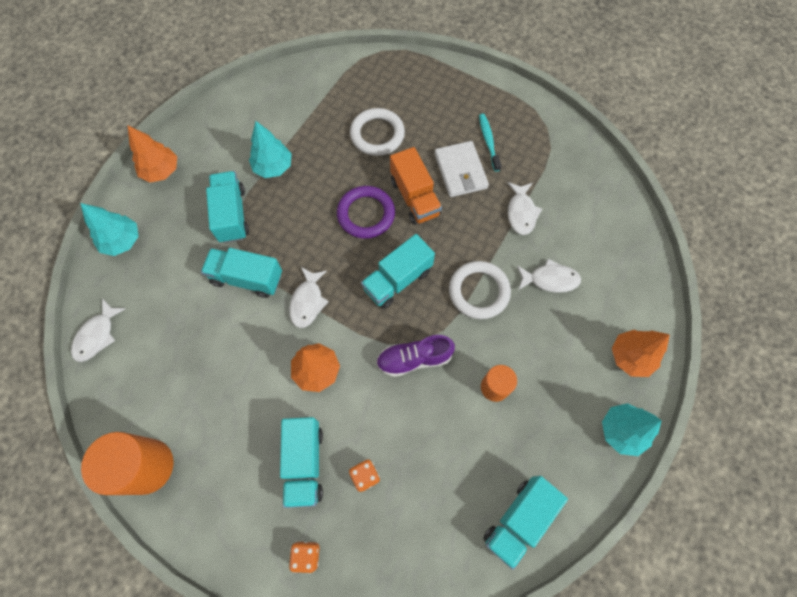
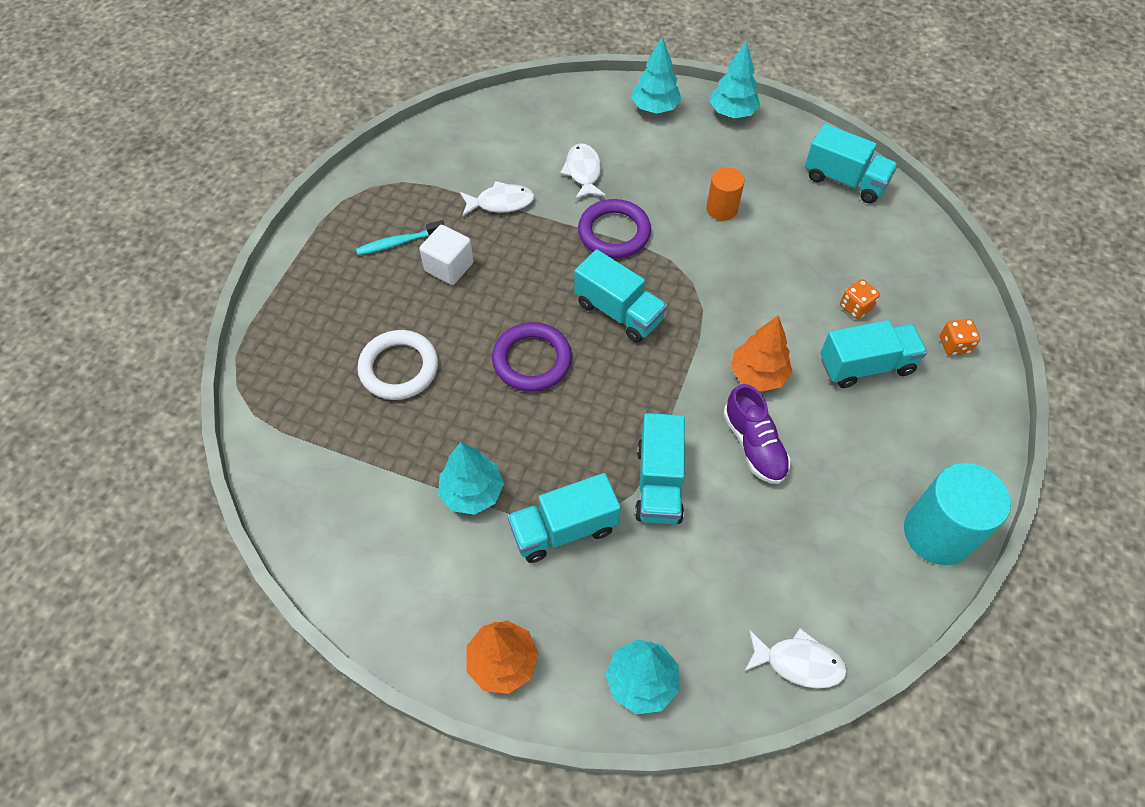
camera: 100 degrees left, 10 degrees down
(147, 466) = (937, 533): orange cylinder -> turquoise cylinder
(307, 301) = (673, 402): white fish -> none
(414, 197) = (497, 310): orange truck -> none
(414, 359) = (713, 282): purple shoe -> purple shoe (754, 445)
(460, 171) = (449, 267): white wallet -> white cube
(479, 291) = (614, 232): white ring -> purple ring
(630, 357) = (655, 107): orange tree -> turquoise tree

